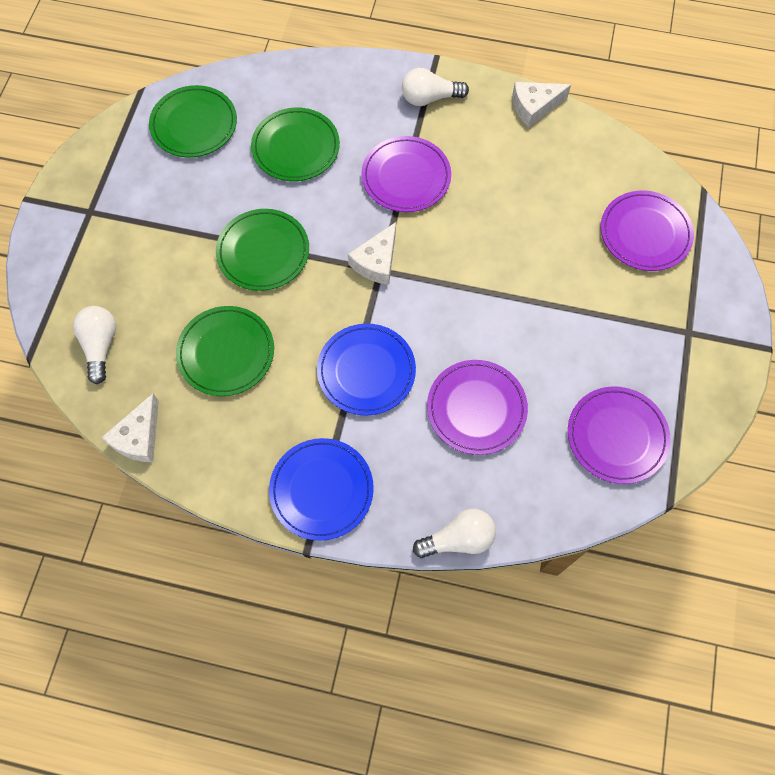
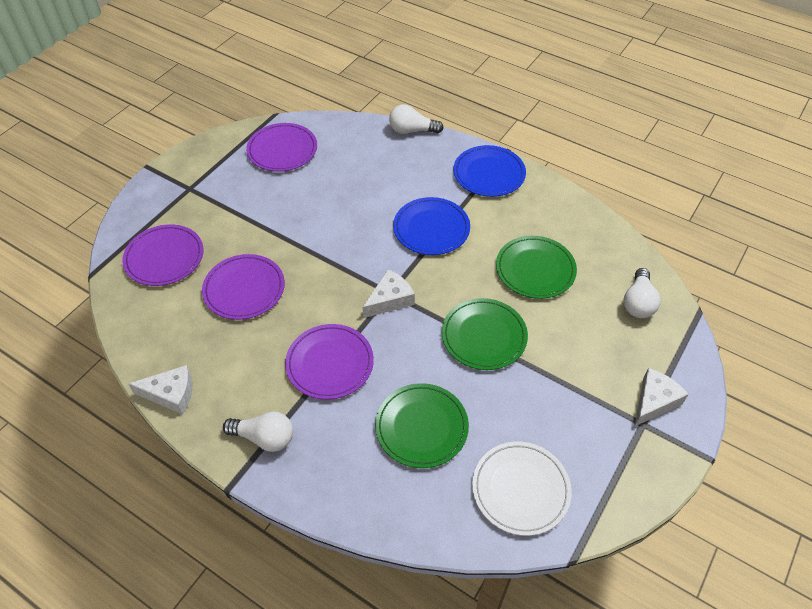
camera: 160 degrees left, 15 degrees down
(139, 437) = (612, 234): white cheese -> white cheese (654, 401)
(194, 124) = (520, 489): green plate -> white plate
(476, 408) = (364, 187): purple plate -> purple plate (244, 289)

